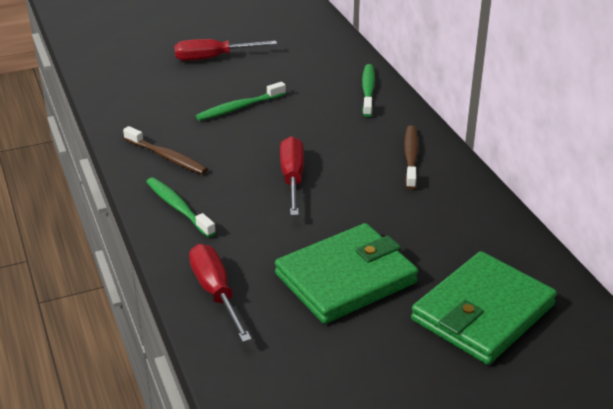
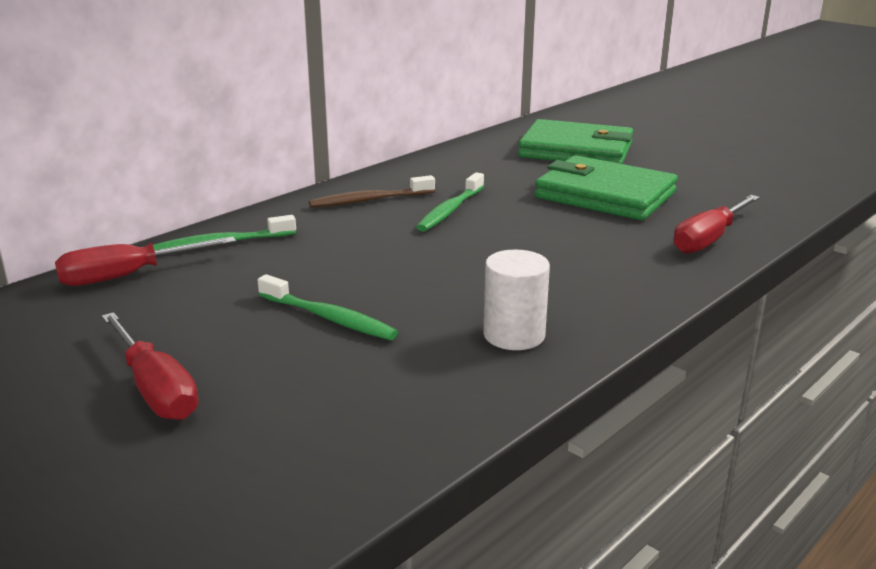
camera: 115 degrees left, 10 degrees down
(167, 157) = (514, 335): brown toothbrush -> white cylinder
(178, 207) = (610, 294): green toothbrush -> green toothbrush (450, 210)
(292, 178) = (474, 246): red screwdriver -> red screwdriver (128, 276)

